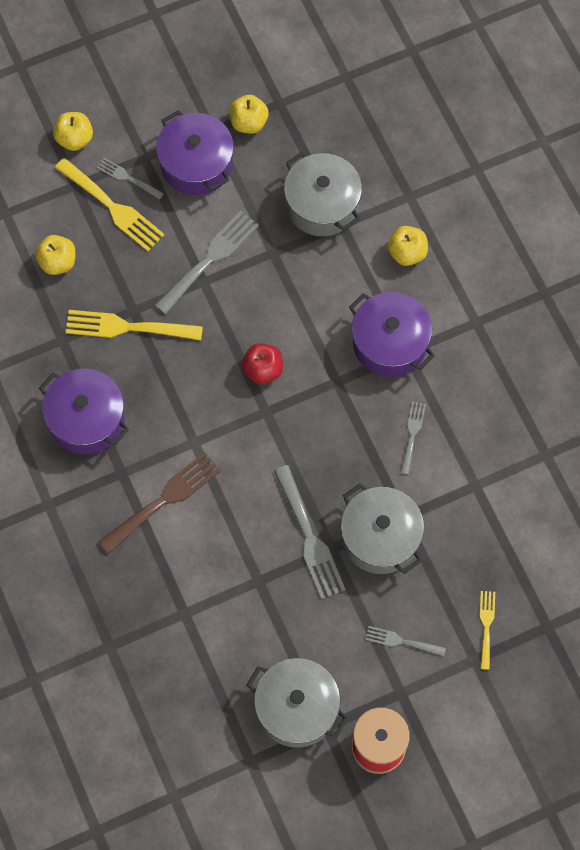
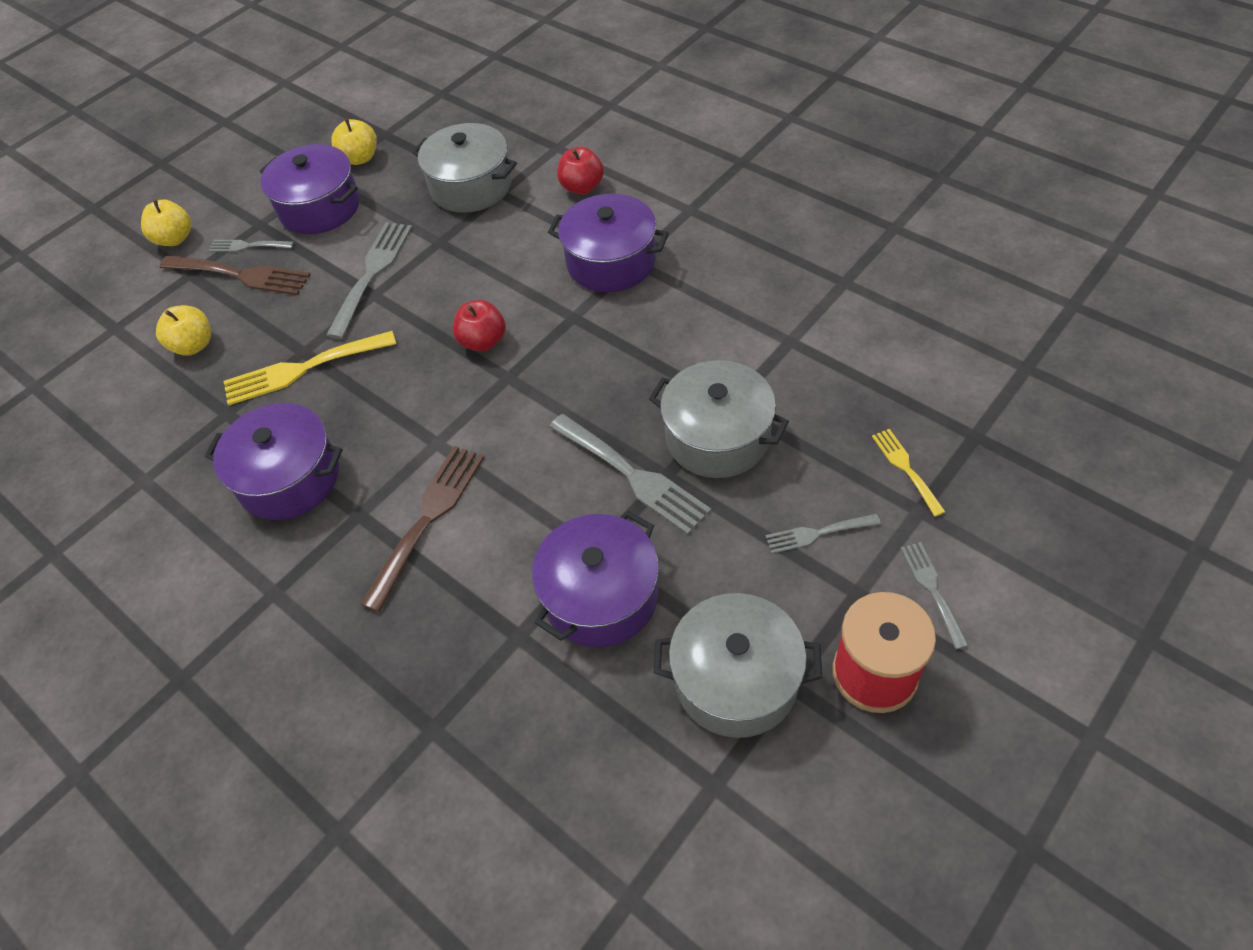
camera: 20 degrees left, 15 degrees down
(113, 207) = (241, 275): yellow fork -> brown fork
(246, 613) = (601, 596): none -> purple pot
(407, 253) = (582, 187): yellow apple -> red apple
(412, 434) = (688, 326): grey fork -> grey fork (932, 589)

